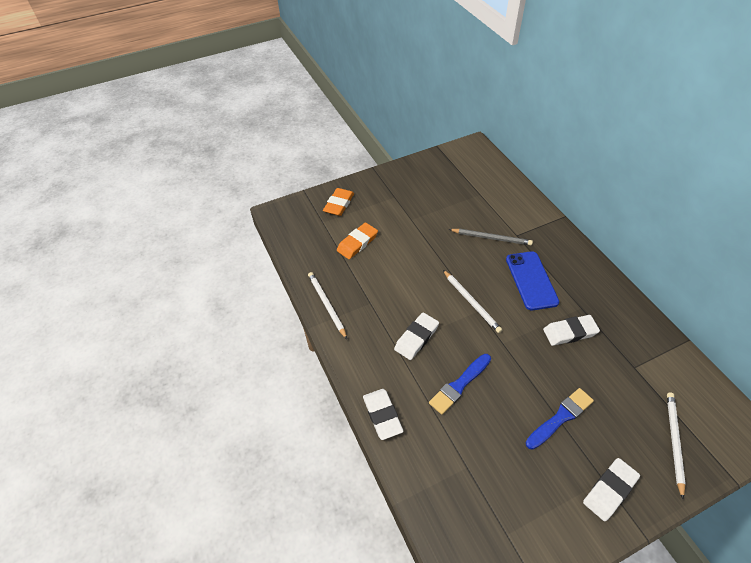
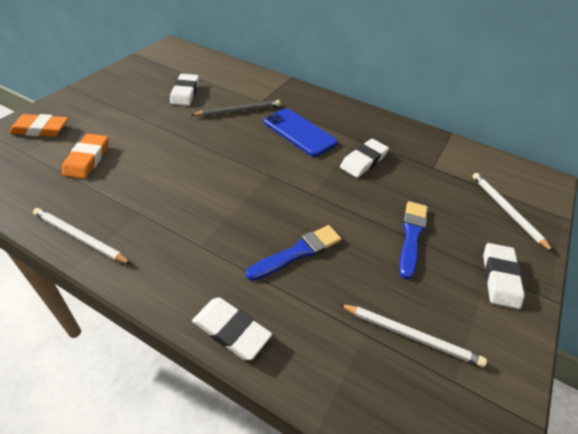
camera: 40 degrees left, 5 degrees down
(339, 204) = (41, 129): orange eraser -> orange eraser turned 75 degrees counterclockwise
(416, 338) = (219, 226): white eraser -> white eraser (185, 93)
(459, 385) = (298, 252): blue brush -> blue brush turned 135 degrees counterclockwise
(471, 302) = (256, 170): white pencil -> white pencil (410, 335)

